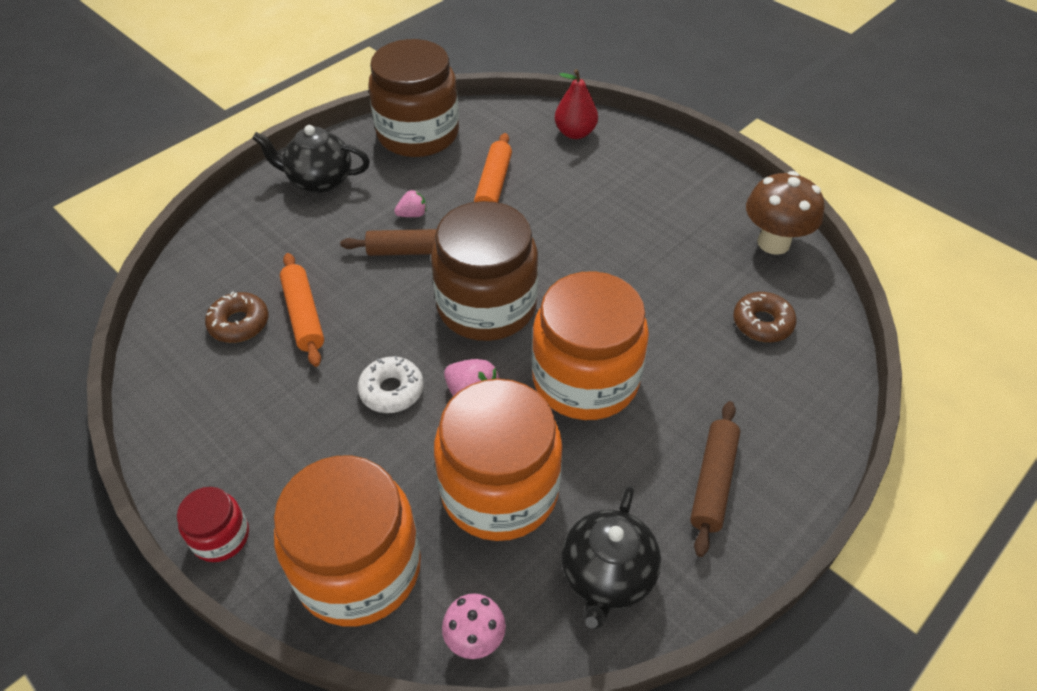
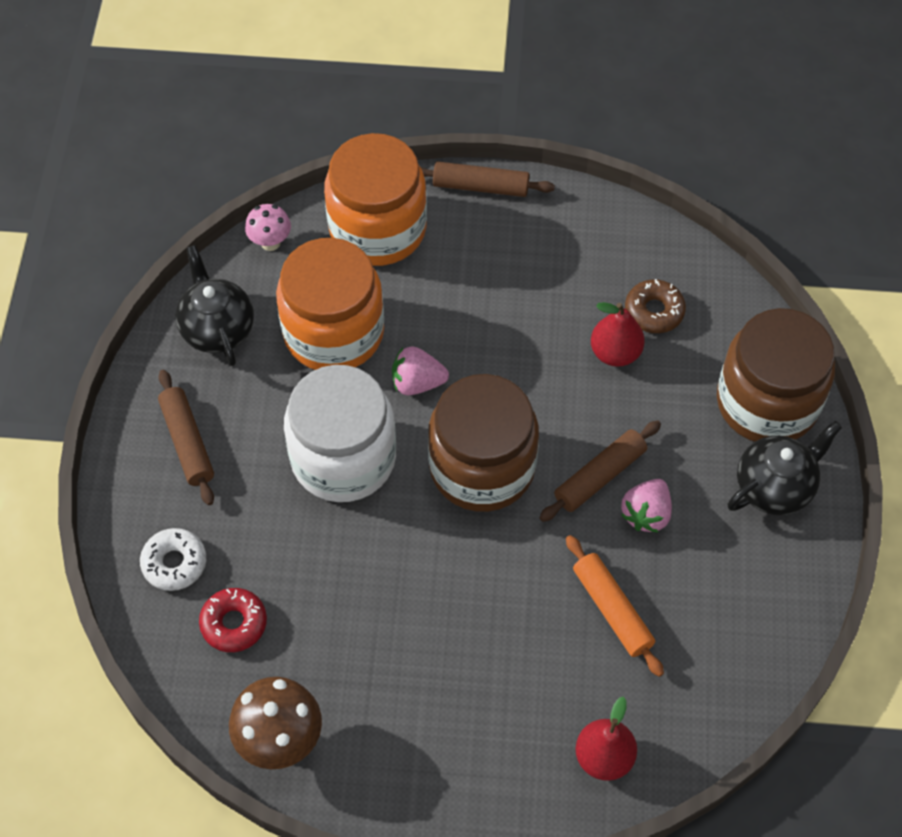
camera: 140 degrees right, 10 degrees up
(221, 537) = (480, 187): red jar -> brown rolling pin
(304, 315) = (615, 353): orange rolling pin -> red pear
(391, 390) = (480, 345): white donut -> white donut (174, 563)
(412, 214) = (646, 514): pink strawberry -> pink strawberry, size x1.56
(418, 134) = (759, 622): brown jar -> brown jar (767, 402)
(585, 379) = (343, 458): orange jar -> white jar
(762, 323) = (234, 623): brown donut -> red donut

